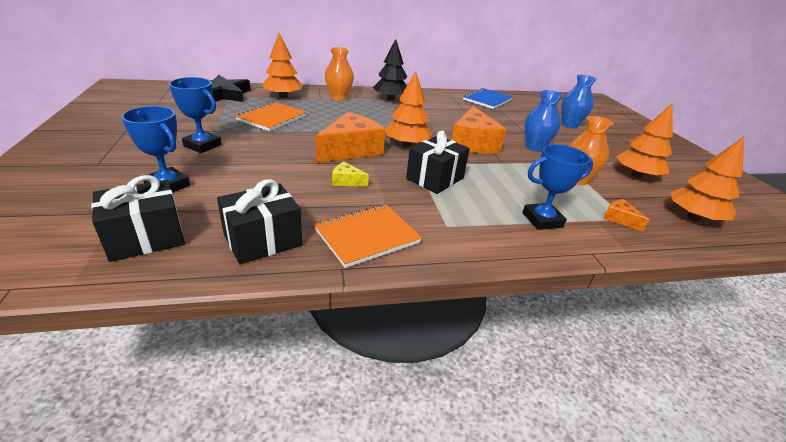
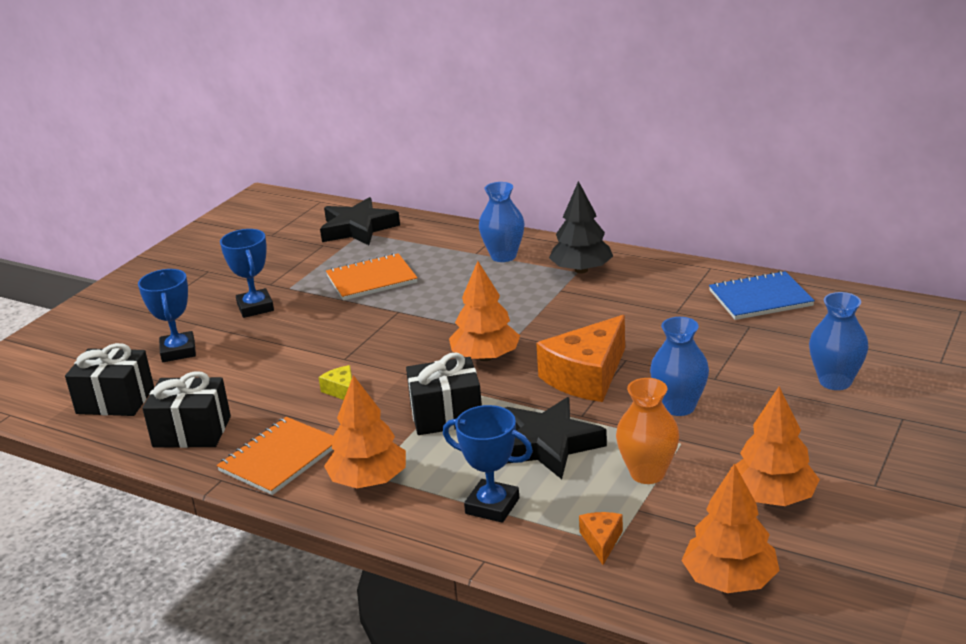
camera: 45 degrees right, 5 degrees down
(283, 96) = (429, 243): orange tree -> orange tree (368, 480)
(339, 98) = (503, 256): orange vase -> blue vase
(351, 150) = (403, 349): orange cheese -> none
(367, 236) = (280, 458): orange notebook -> orange notebook turned 60 degrees counterclockwise
(511, 179) = (547, 444): none -> black star

